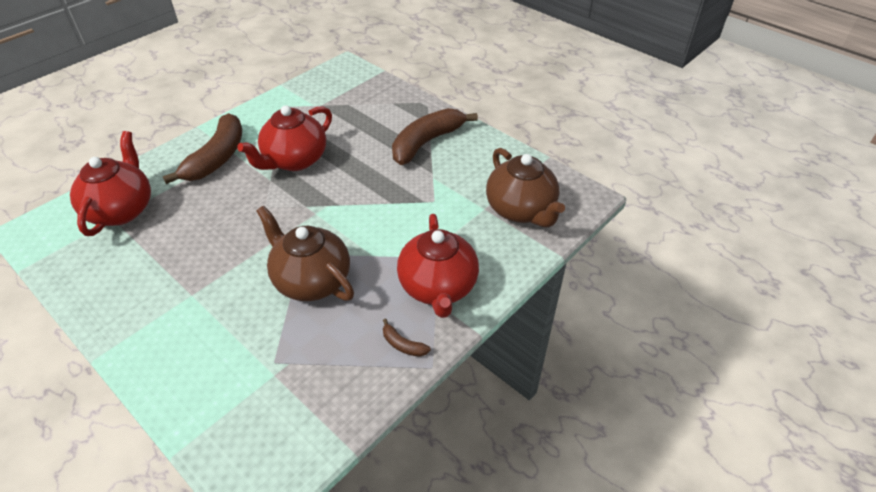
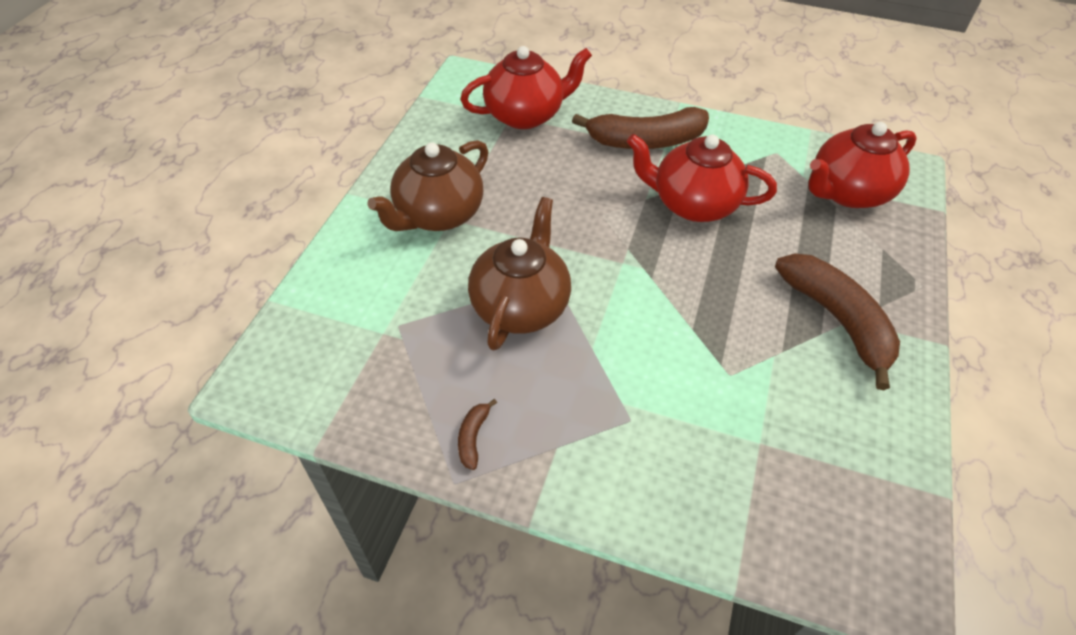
camera: 65 degrees right, 5 degrees up
(426, 142) = (837, 320): brown banana -> brown banana turned 45 degrees clockwise
(438, 288) = (580, 441): red teapot -> red teapot (847, 193)
(521, 210) = (792, 495): brown teapot -> brown teapot (438, 215)

